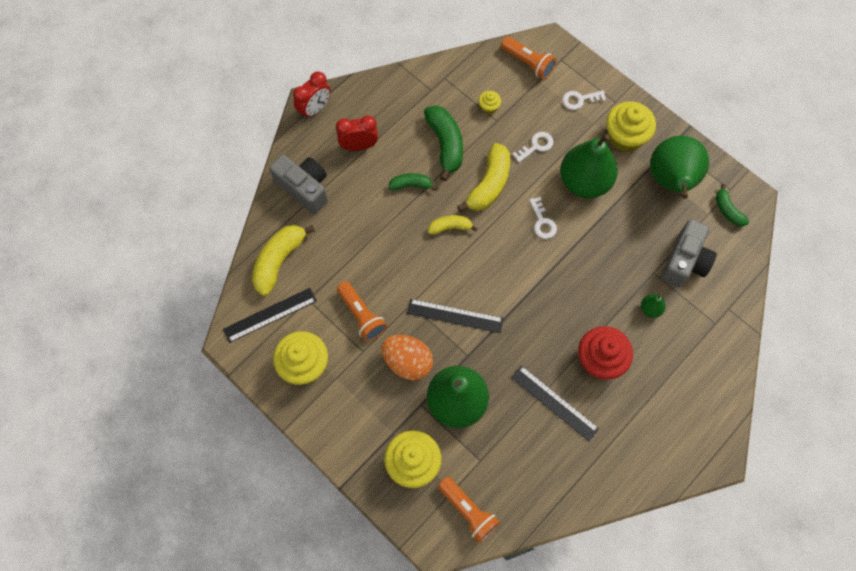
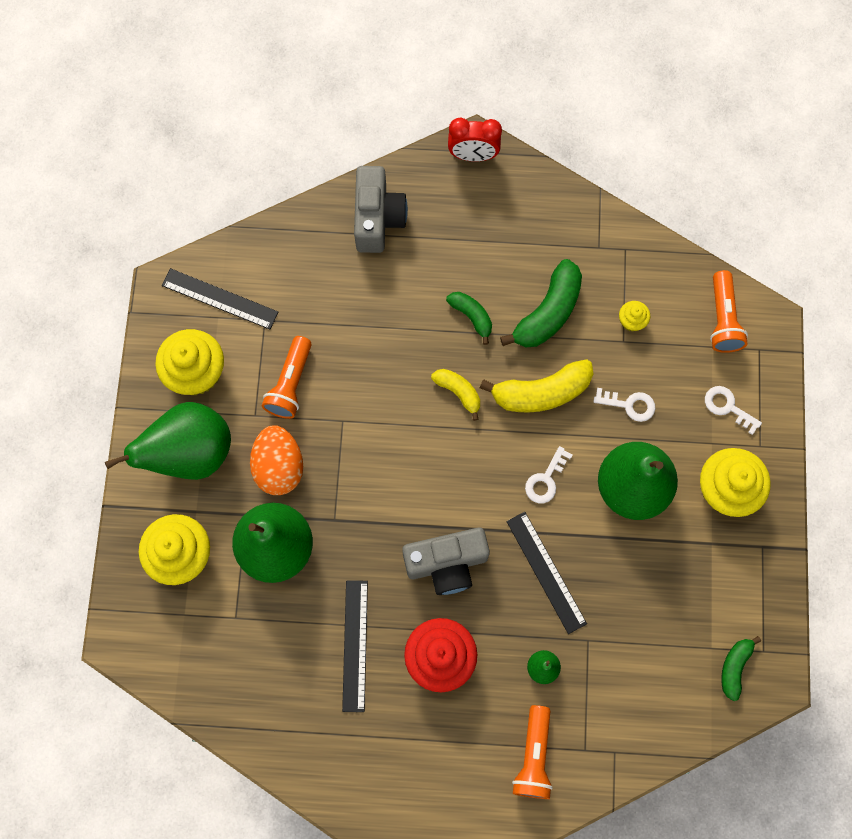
camera: 50 degrees right, 5 degrees up
(279, 261) = (281, 260): yellow banana -> none
(359, 146) = (470, 231): red clock -> none
(455, 316) = (366, 474): black ruler -> black ruler (546, 572)
(468, 511) = (176, 645): orange flashlight -> orange flashlight (533, 756)
(671, 181) = (715, 579): green pear -> green pear (191, 453)
(684, 261) = (630, 664): grey camera -> grey camera (446, 563)

